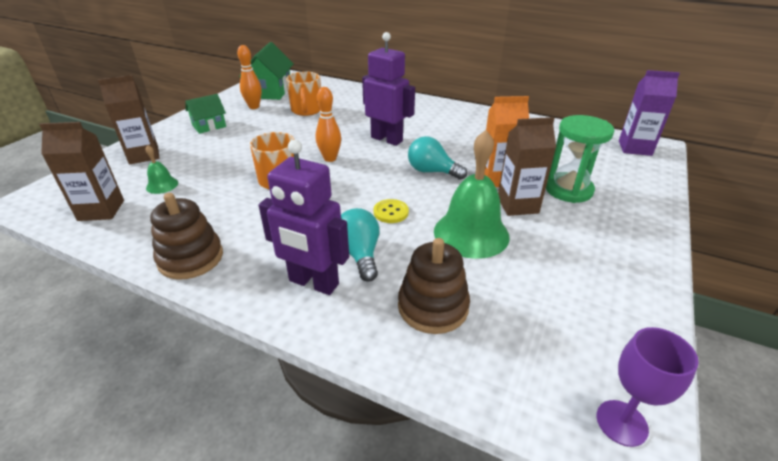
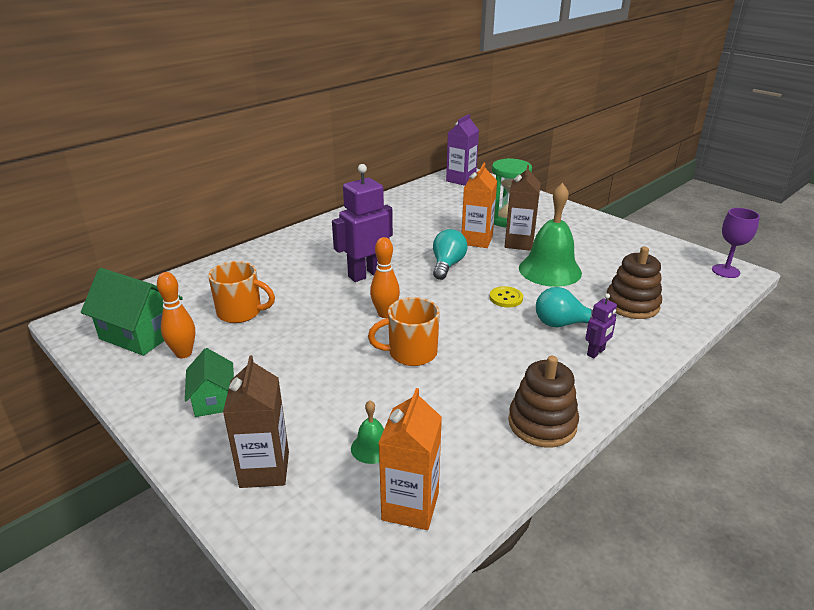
camera: 70 degrees left, 5 degrees down
(101, 210) = (410, 506): brown carton -> orange carton
(313, 283) = (596, 352): purple robot -> purple robot, size x0.50
(432, 171) = (447, 265): turquoise light bulb -> turquoise light bulb turned 150 degrees clockwise

